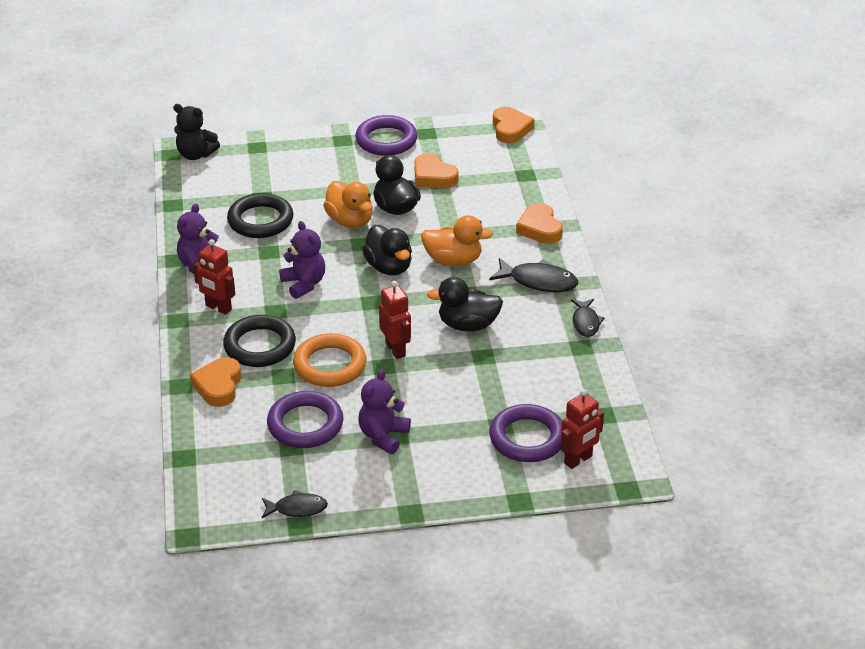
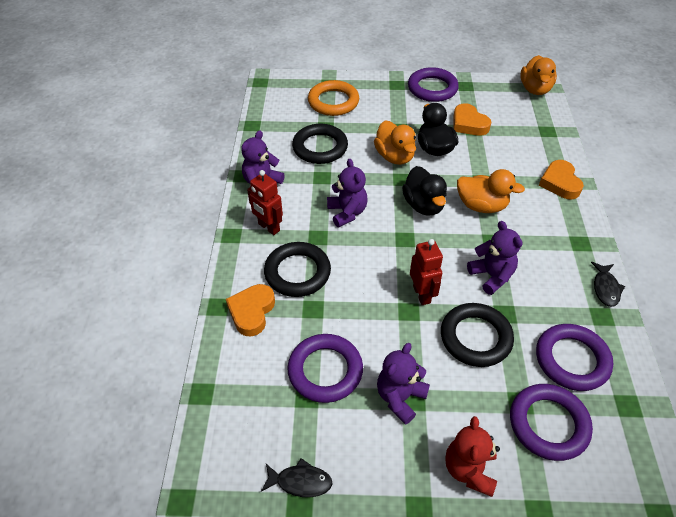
camera: 10 degrees right, 10 degrees up
(196, 154) = (279, 84): black teddy bear -> none
(330, 365) = (358, 303): orange ring -> orange ring (333, 102)
(454, 380) = (475, 337): none -> black ring
(454, 480) = (469, 469): none -> red teddy bear
(467, 325) = (491, 276): black duck -> purple teddy bear
(510, 129) = (535, 89): orange heart -> orange duck
(538, 281) = (559, 237): black fish -> none
(550, 386) = (571, 360): none -> purple ring
(578, 460) = (604, 463): red robot -> none

